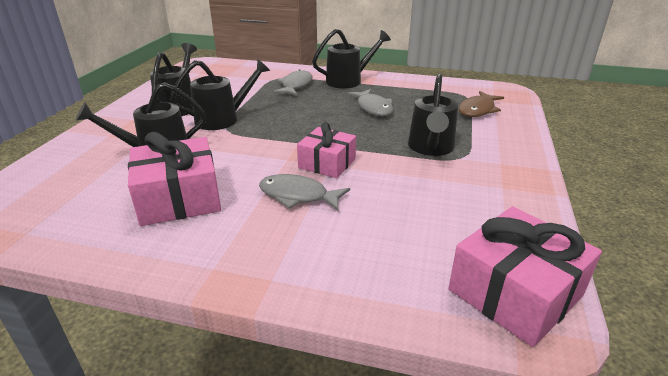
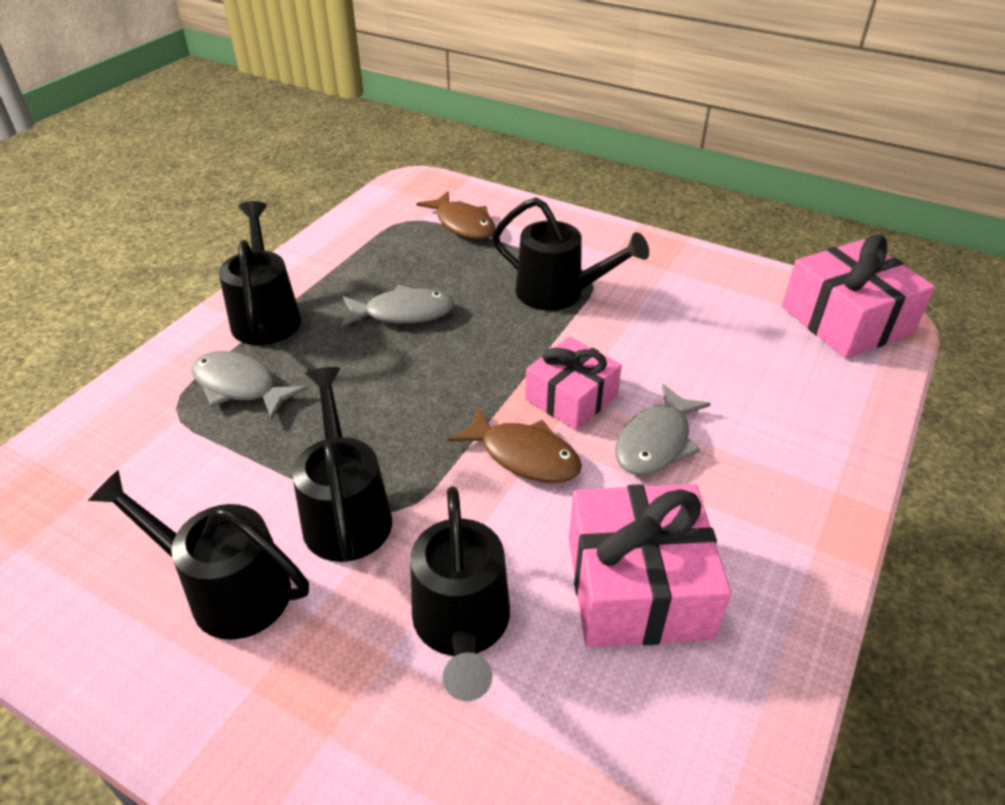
camera: 75 degrees left, 10 degrees up
(272, 155) = (524, 455): none -> brown fish

